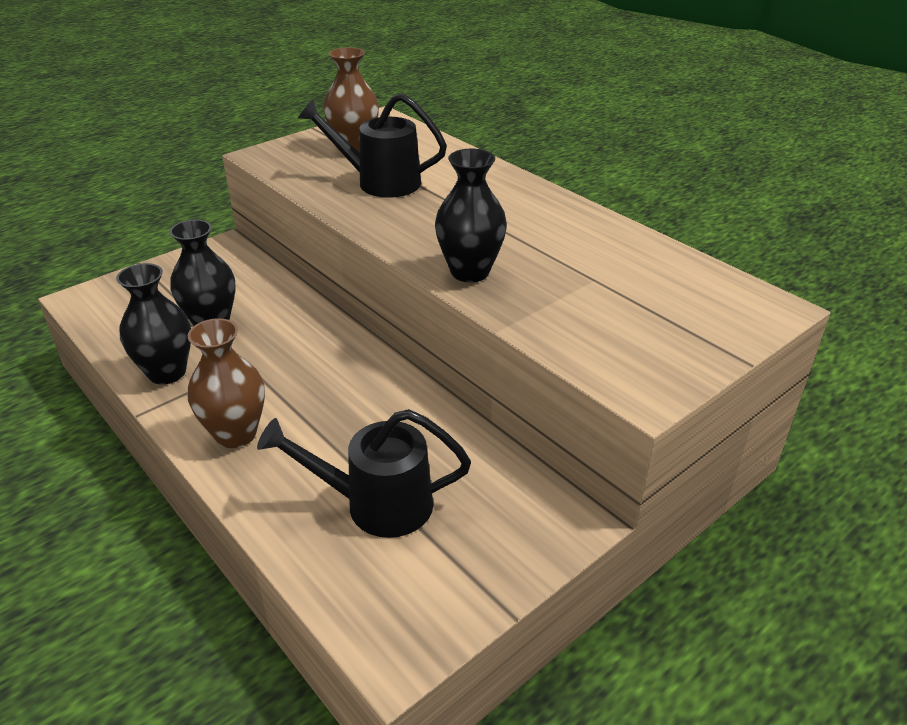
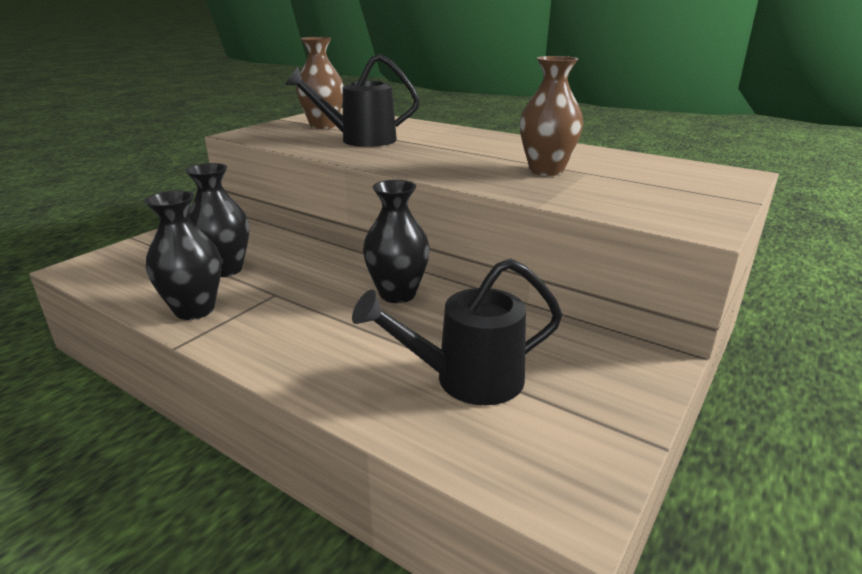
camera: 15 degrees left, 10 degrees down
(236, 434) = (291, 347): brown vase -> brown vase (546, 170)
(470, 272) = (481, 177): black vase -> black vase (397, 294)

